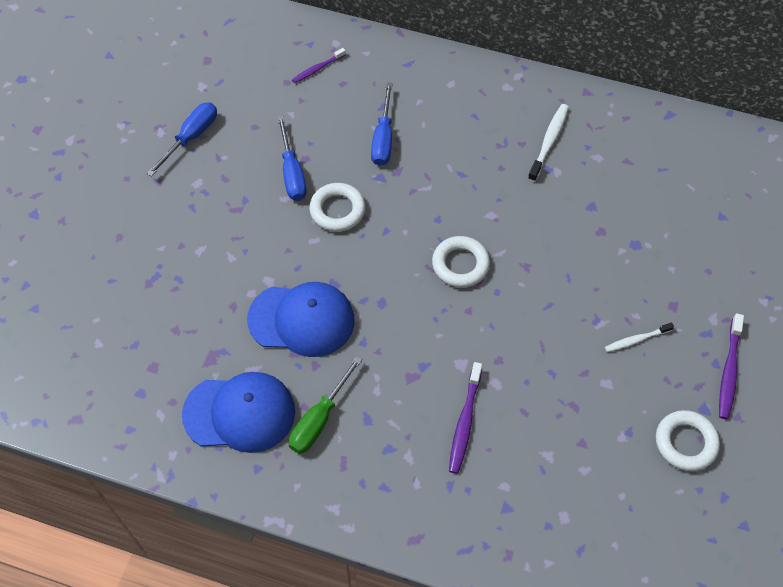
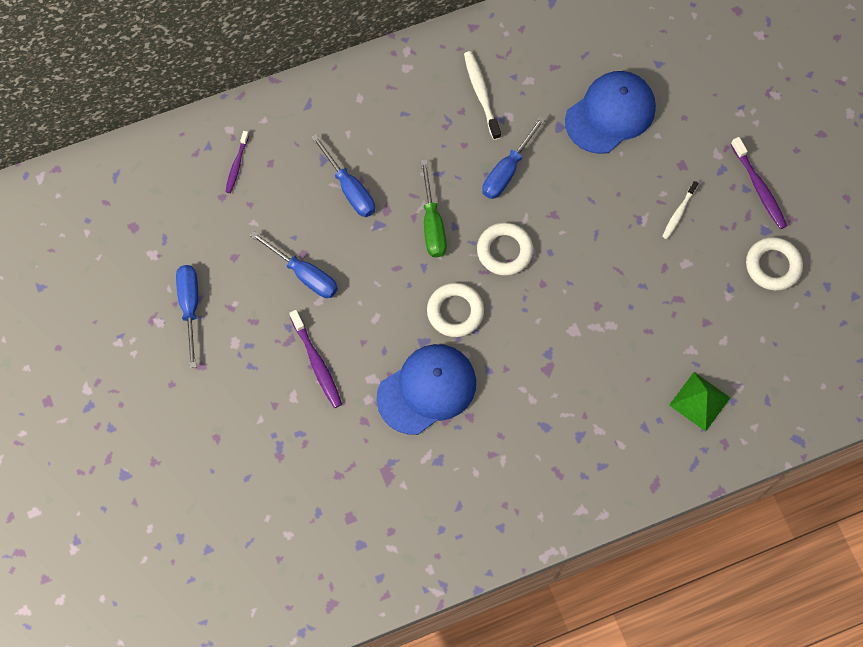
camera: 40 degrees left, 10 degrees up
(239, 413) = (449, 498): blue cap -> blue cap (610, 114)
(319, 419) = (511, 454): green screwdriver -> green screwdriver (432, 224)
(337, 210) = (370, 278): white ring -> white ring (455, 312)
(465, 422) = (614, 372): purple toothbrush -> purple toothbrush (317, 363)
(518, 209) = (507, 170): none -> blue screwdriver
(518, 502) = (699, 401): none -> green pyramid

